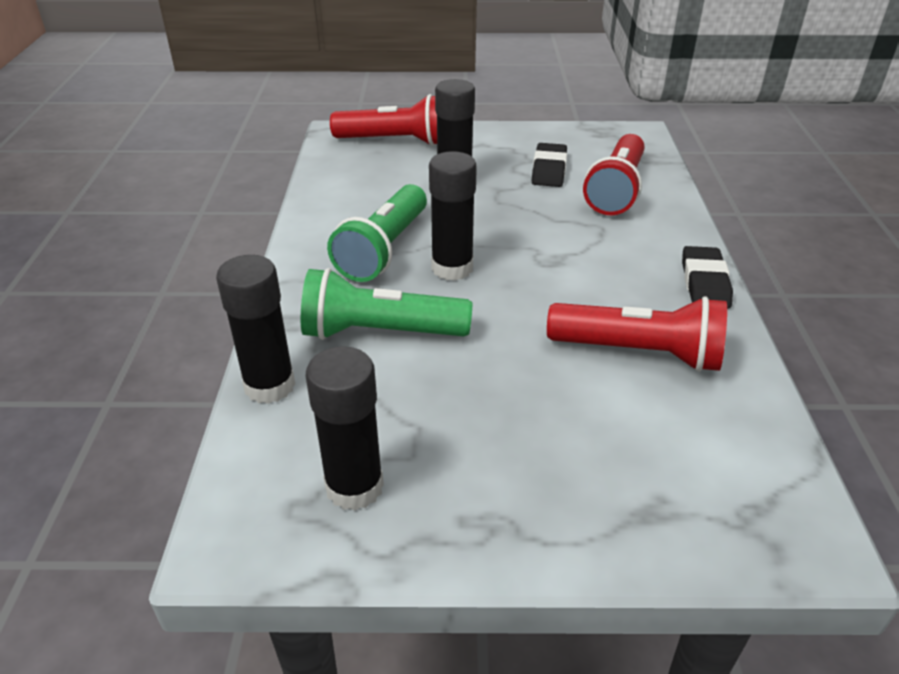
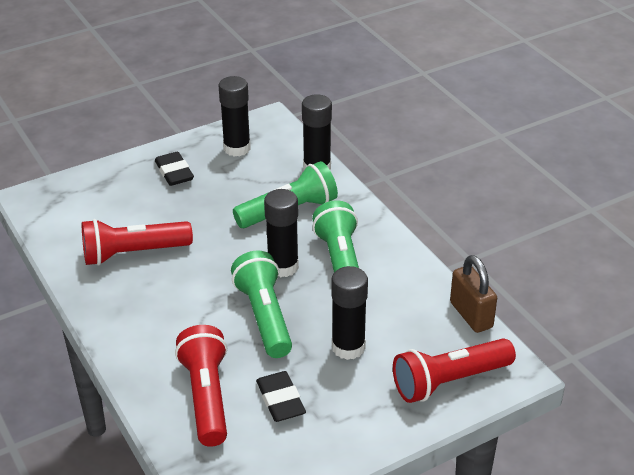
camera: 150 degrees right, 0 degrees up
(317, 171) = (471, 315): none -> brown padlock
(514, 230) = (264, 316): none -> green flashlight
(705, 282) = (104, 321): black eraser -> black eraser (174, 172)

